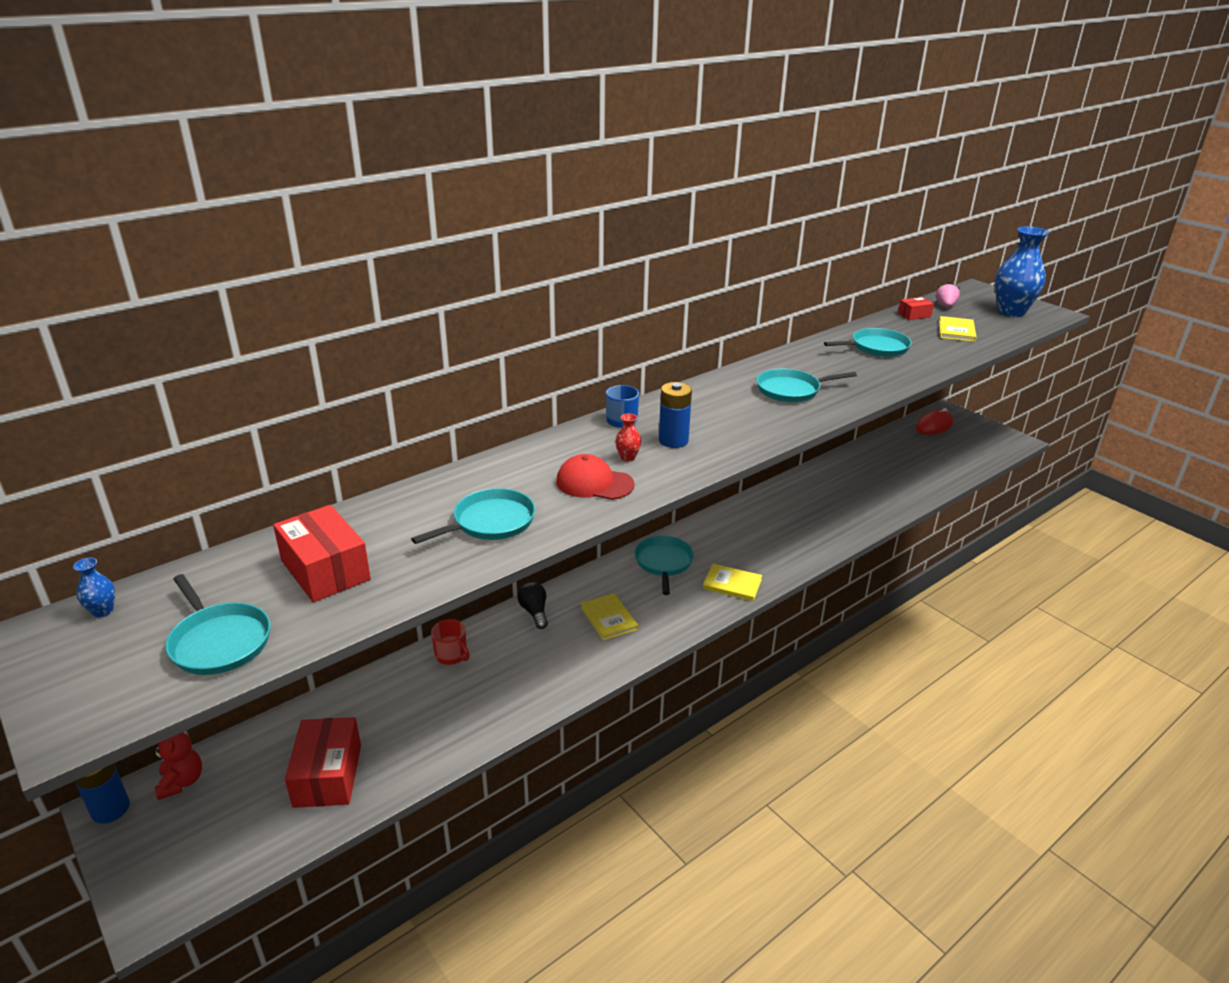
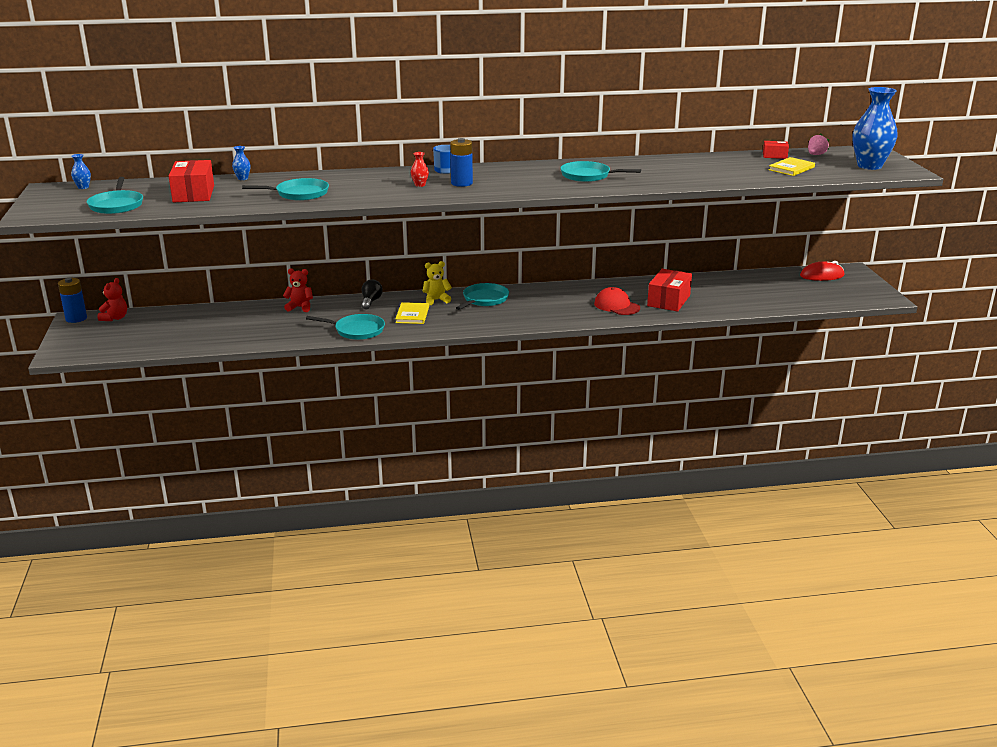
camera: 30 degrees right, 5 degrees down
(327, 775) = (182, 334): red box -> red box (668, 300)
(364, 511) = (242, 178): none -> blue vase
(451, 655) = (300, 307): red mug -> red teddy bear
(594, 483) = (381, 191): red cap -> red cap (616, 306)
(610, 582) = (436, 300): none -> yellow teddy bear
(732, 584) = (516, 319): yellow book -> none
(877, 347) = (701, 167): turquoise pan -> turquoise pan (357, 330)

